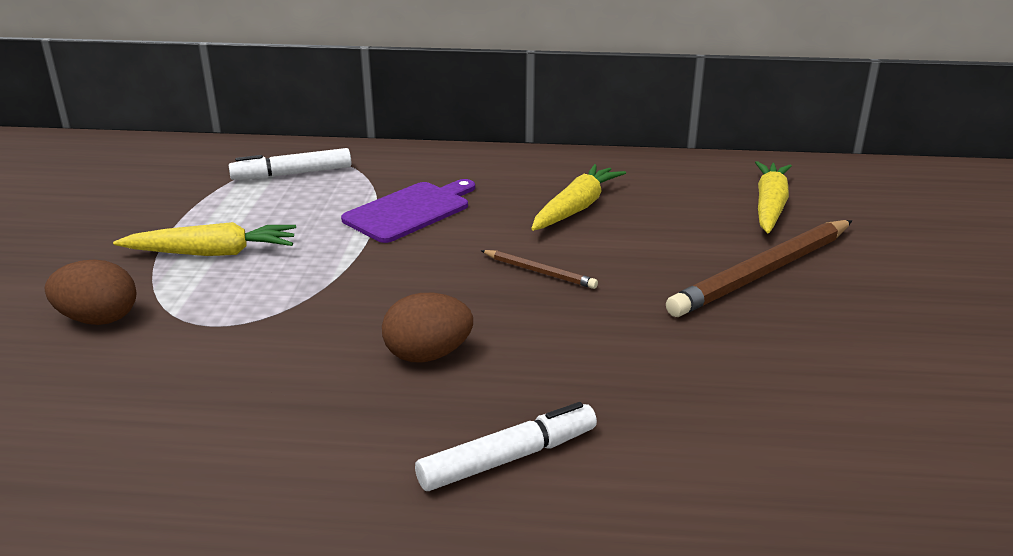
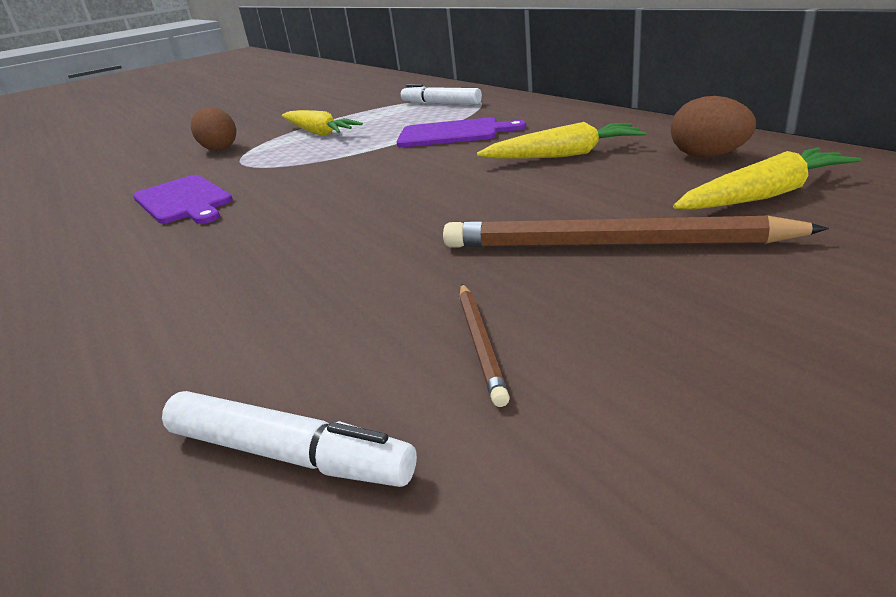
camera: 55 degrees right, 0 degrees up
(274, 393) = (184, 201): none -> purple cutting board
(428, 355) = (271, 210): brown egg -> brown egg (708, 156)
(508, 458) = (161, 280): white marker -> white marker (288, 454)
(539, 272) = (438, 187): brown pencil -> brown pencil (480, 343)

